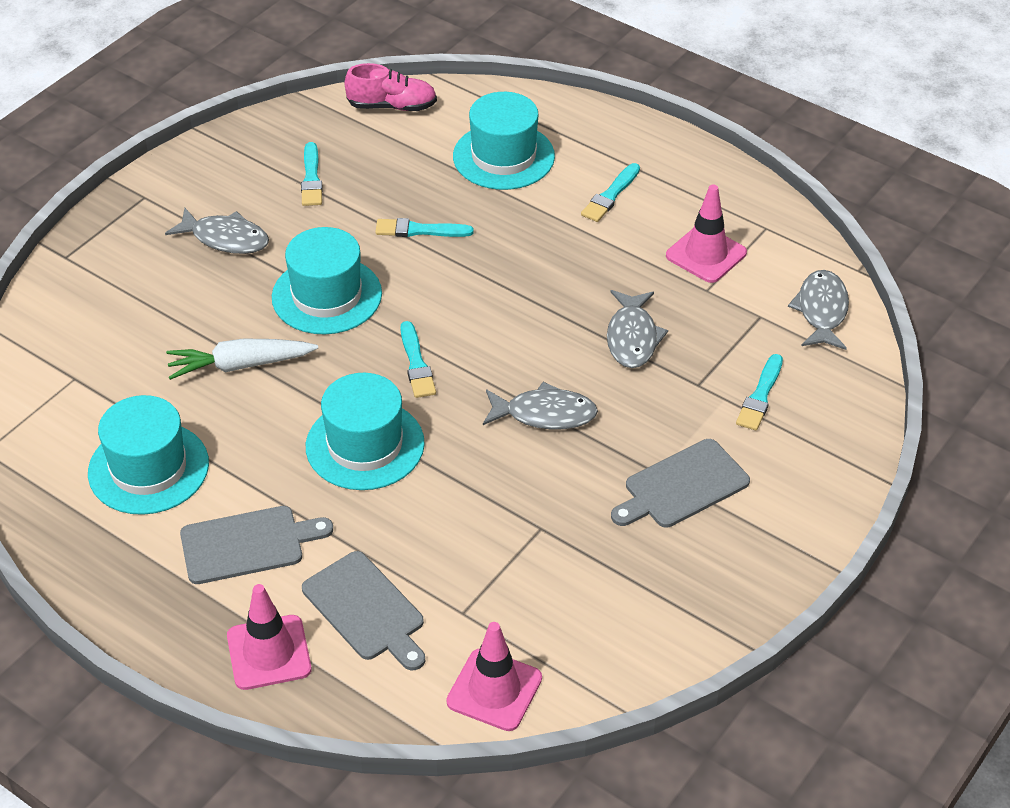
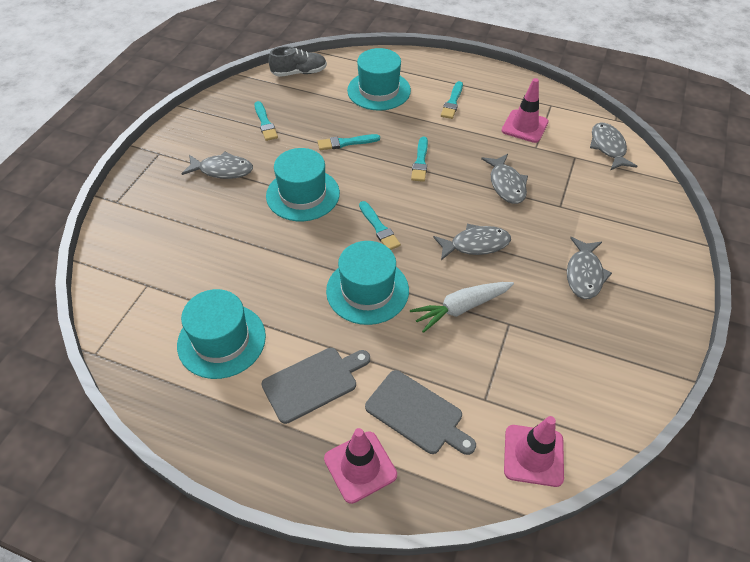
camera: 15 degrees left, 5 degrees up
(240, 365) = (261, 252): white carrot -> white carrot (461, 308)
(392, 106) = (299, 73): pink shoe -> grey shoe
(682, 486) = (584, 274): grey cutting board -> grey fish
(760, 396) = (601, 206): turquoise brush -> turquoise brush (420, 161)

